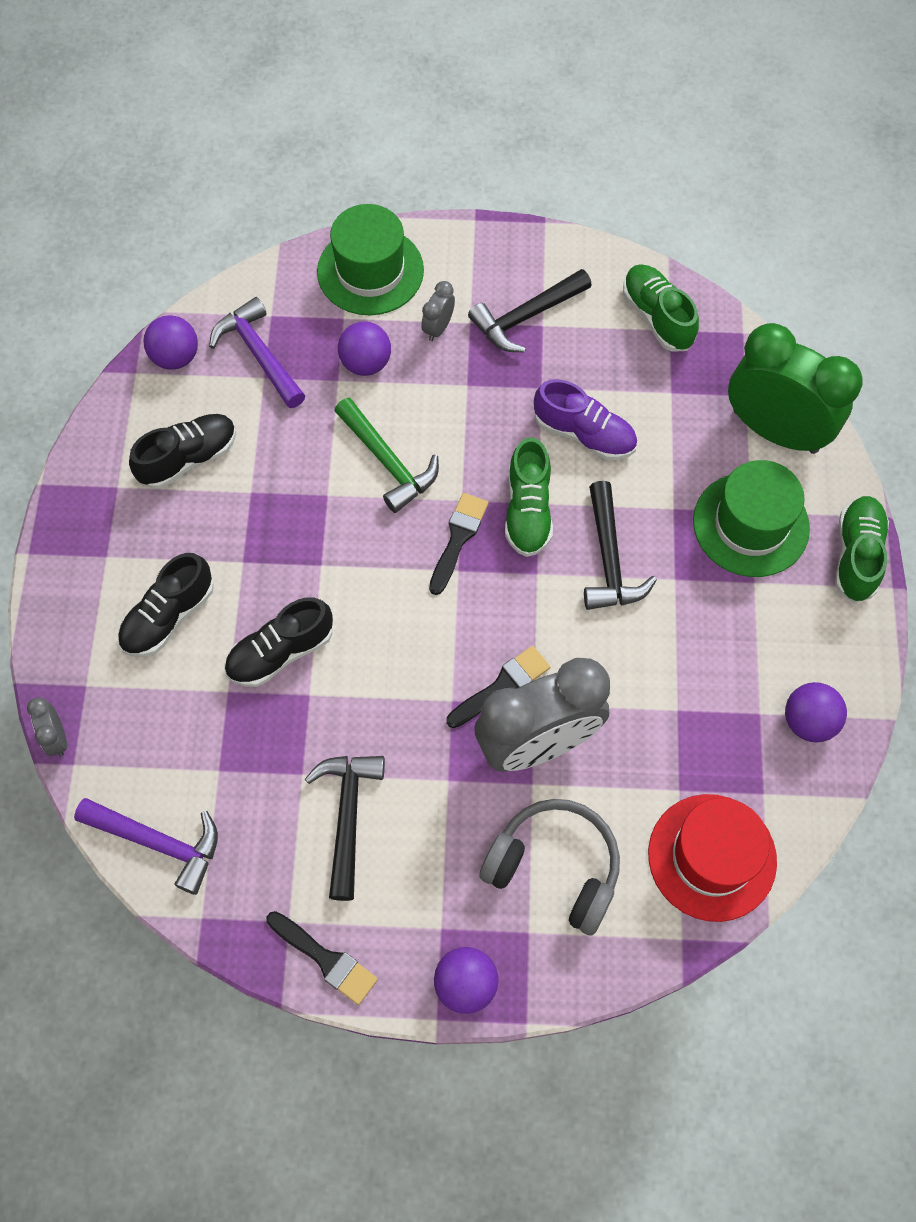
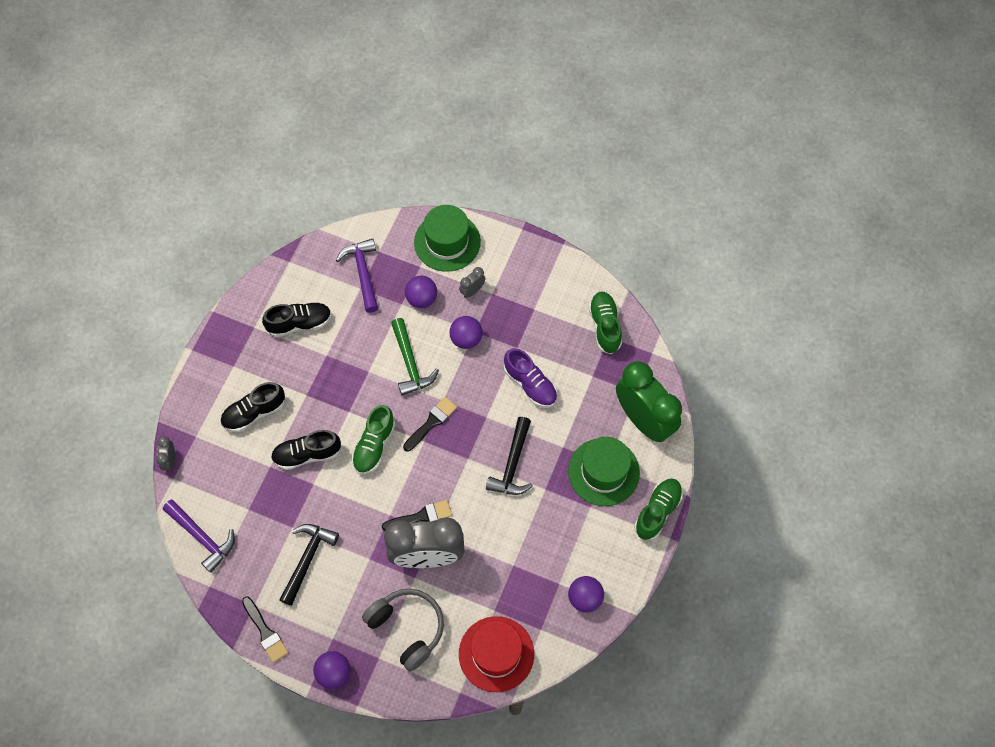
camera: 20 degrees right, 0 degrees up
(175, 357) = (315, 259): purple ball -> purple ball (466, 339)
(526, 317) = (526, 301): black hammer -> none
(528, 510) = (478, 419): green shoe -> green shoe (374, 445)

